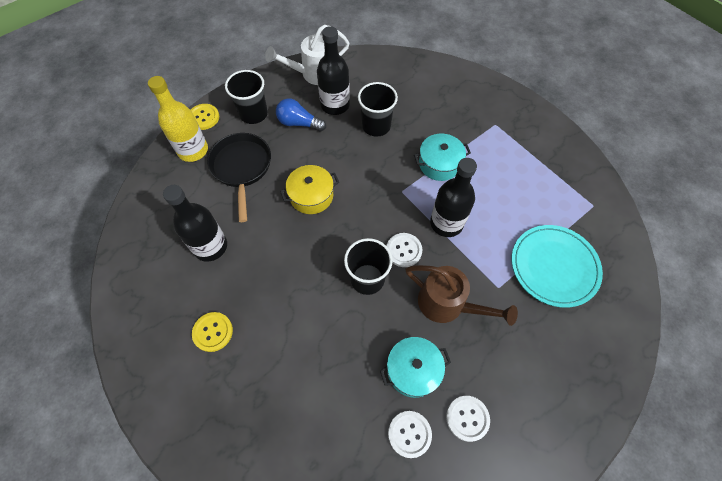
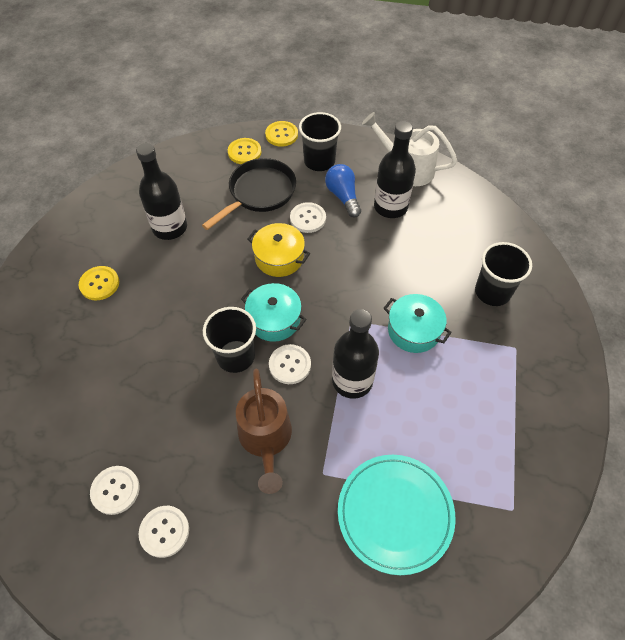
camera: 50 degrees right, 5 degrees down
(193, 150) = (244, 152): yellow bottle -> yellow button
(295, 156) = (308, 218): none -> white button
(376, 126) = (402, 252): black cup -> black cup (492, 292)
(413, 370) = (177, 453): turquoise pot -> turquoise pot (274, 319)

